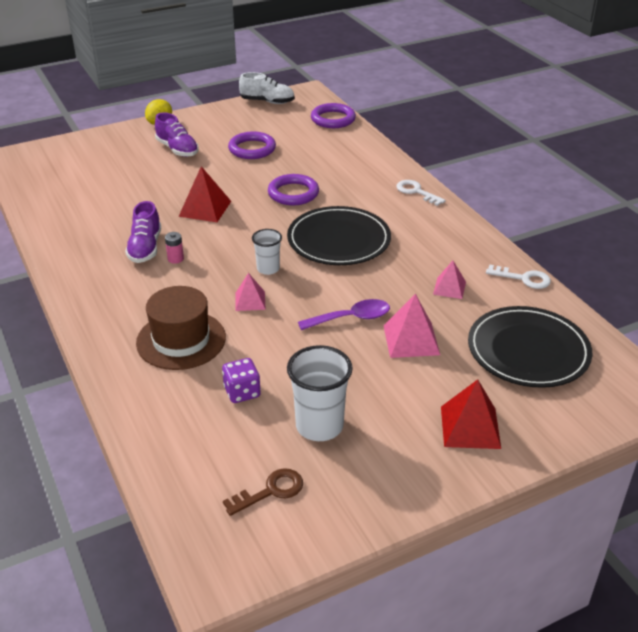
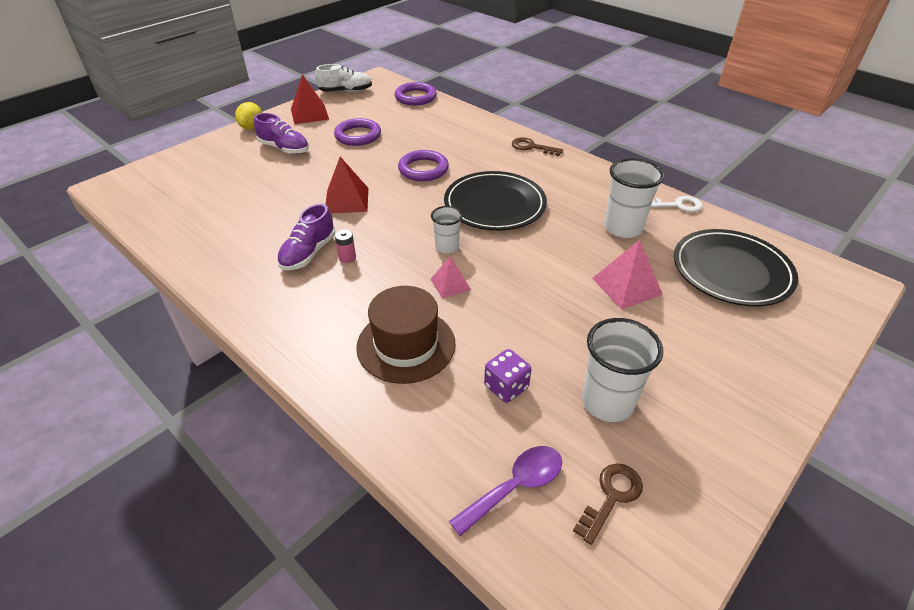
camera: 20 degrees left, 5 degrees up
(145, 248) = (308, 253): purple shoe -> purple shoe turned 45 degrees clockwise
(351, 318) = (558, 278): purple spoon -> purple spoon (515, 486)
(416, 192) = (532, 147): white key -> brown key
(449, 288) = (623, 228): pink pyramid -> white cup
(470, 427) = (742, 361): red pyramid -> red pyramid (309, 114)

